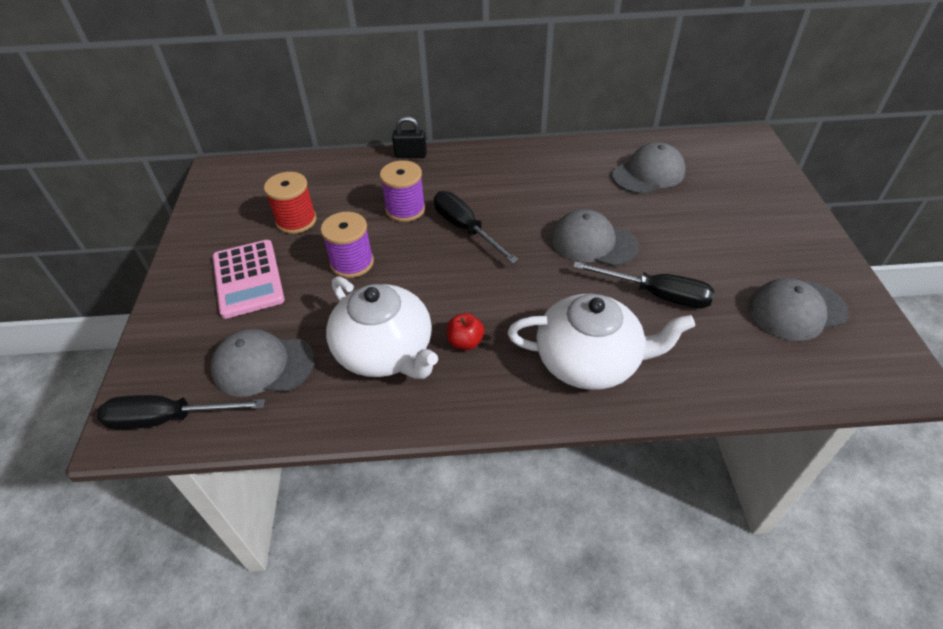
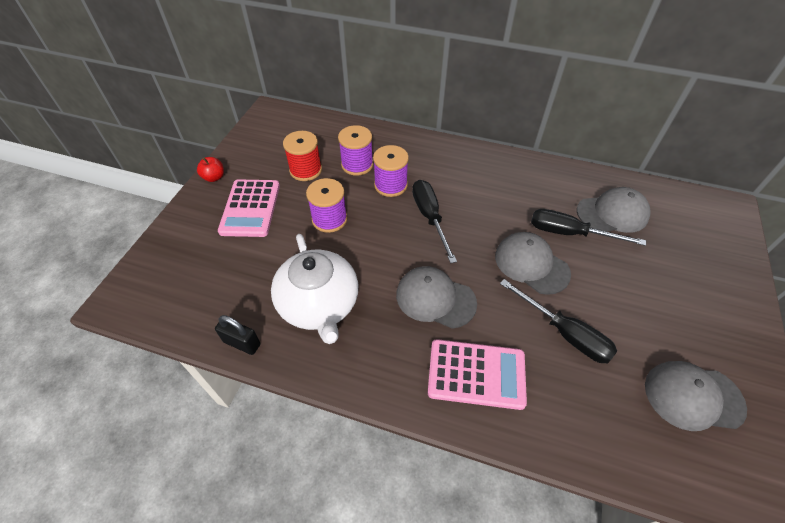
camera: 20 degrees right, 5 degrees up
(168, 418) = (148, 303): black screwdriver -> black screwdriver (569, 233)
(263, 365) = (228, 283): grey cap -> grey cap (435, 298)
(355, 199) = (357, 164): none -> purple spool
(411, 155) = (417, 138): black padlock -> black padlock (242, 343)
(465, 342) = (383, 319): red apple -> red apple (214, 177)
(589, 361) = (476, 374): white teapot -> pink calculator

